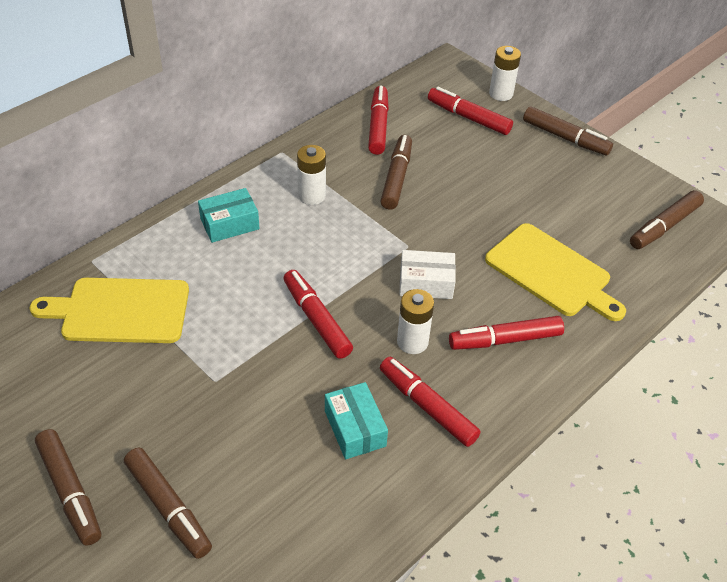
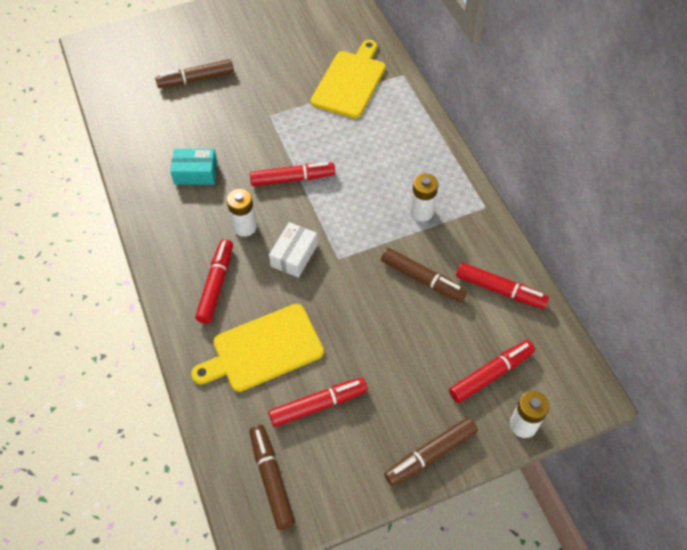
camera: 115 degrees right, 10 degrees up
(70, 491) = (230, 44): brown marker -> none
(230, 224) = (409, 153): turquoise box -> none
(427, 407) = (189, 216): red marker -> red marker (318, 405)

